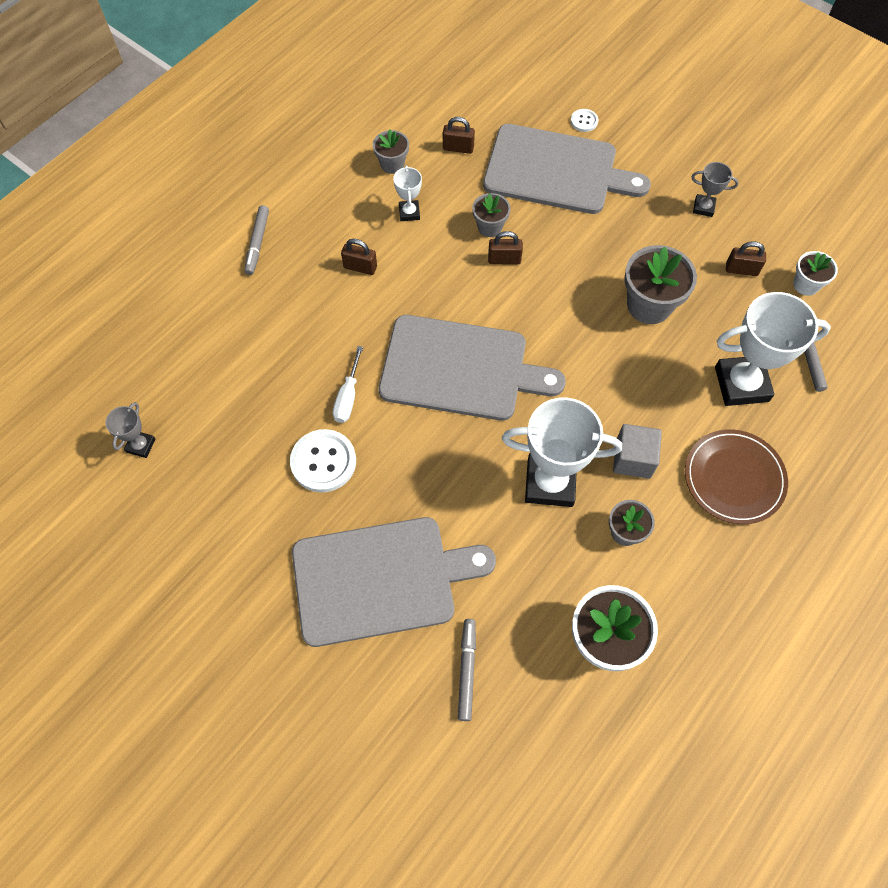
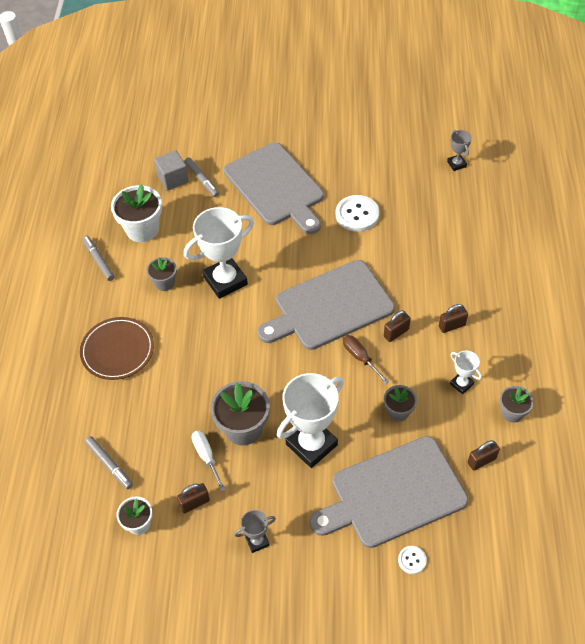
camera: 145 degrees right, 10 degrees down
(257, 243) = (530, 297): grey marker -> grey marker (98, 260)
(348, 396) = (378, 251): white screwdriver -> white screwdriver (206, 457)
(381, 579) = (276, 187): grey cutting board -> grey cutting board turned 75 degrees counterclockwise
(478, 296) = (360, 358): none -> brown screwdriver
(504, 260) = (367, 394): brown padlock -> brown padlock (396, 333)
(633, 459) = (186, 323): grey cube -> grey cube (173, 179)
(741, 384) = (145, 413): white trophy -> white trophy (311, 444)

